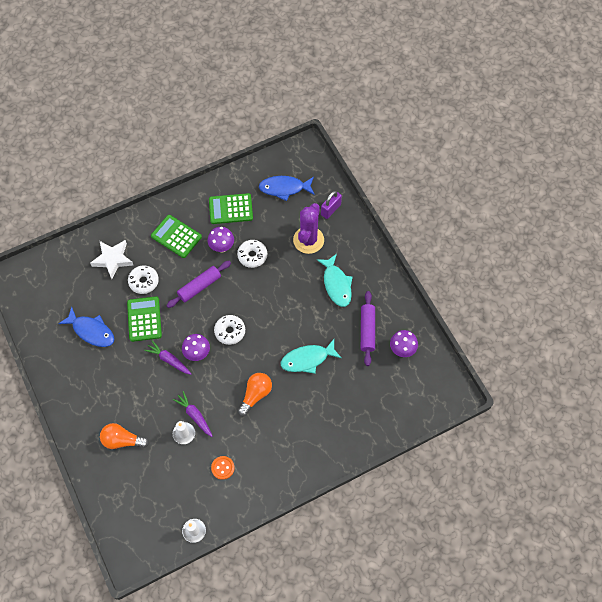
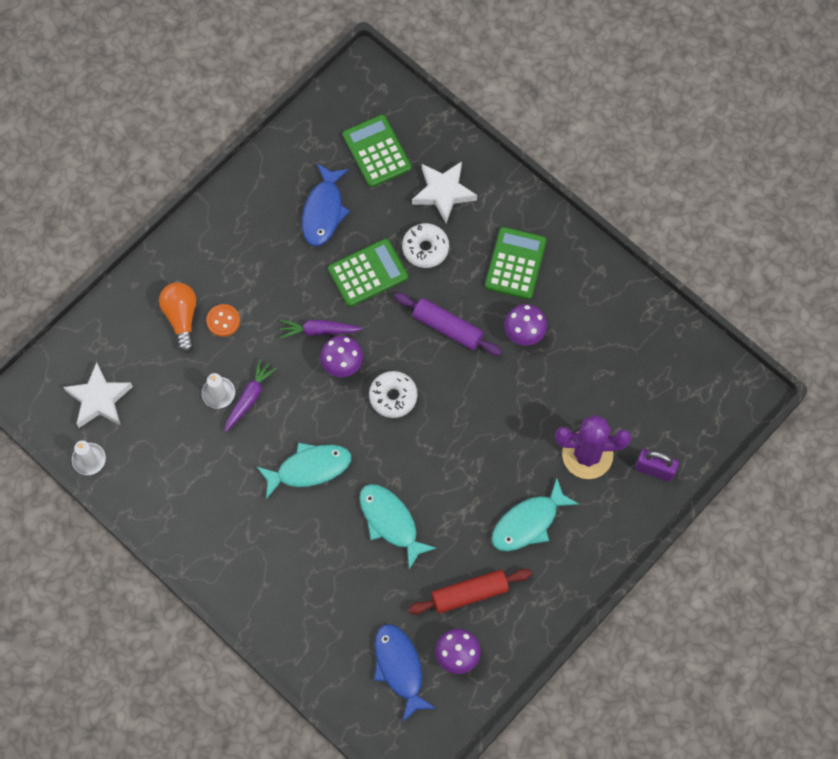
camera: 70 degrees right, 5 degrees up
(155, 511) = (99, 399): none -> white star
(169, 360) = (319, 331): purple carrot -> purple carrot turned 105 degrees counterclockwise
(222, 468) = (187, 464): orange button -> orange button (223, 321)
(230, 209) = (593, 322): green calculator -> green calculator (376, 151)
(252, 256) = (527, 383): white donut -> none
(255, 395) = (309, 468): orange light bulb -> turquoise fish
(284, 188) = (663, 387): blue fish -> blue fish (399, 668)
(367, 330) = (469, 594): purple rolling pin -> red rolling pin

